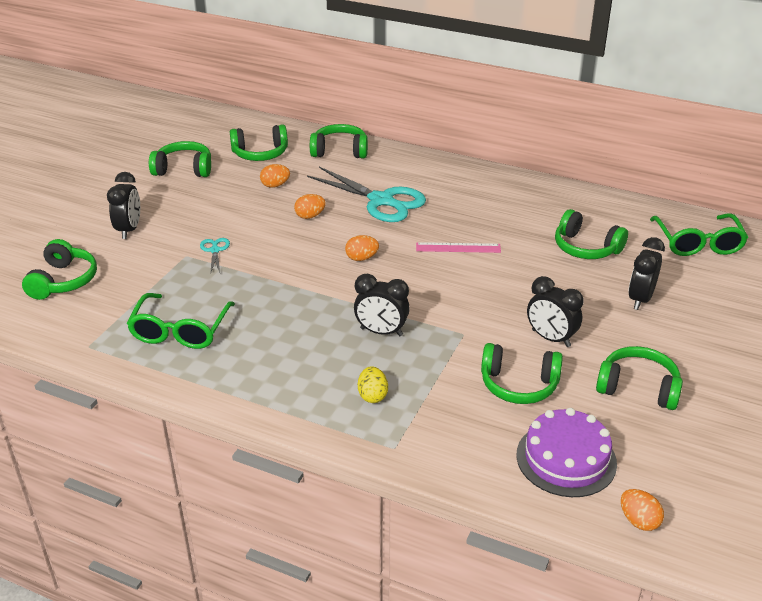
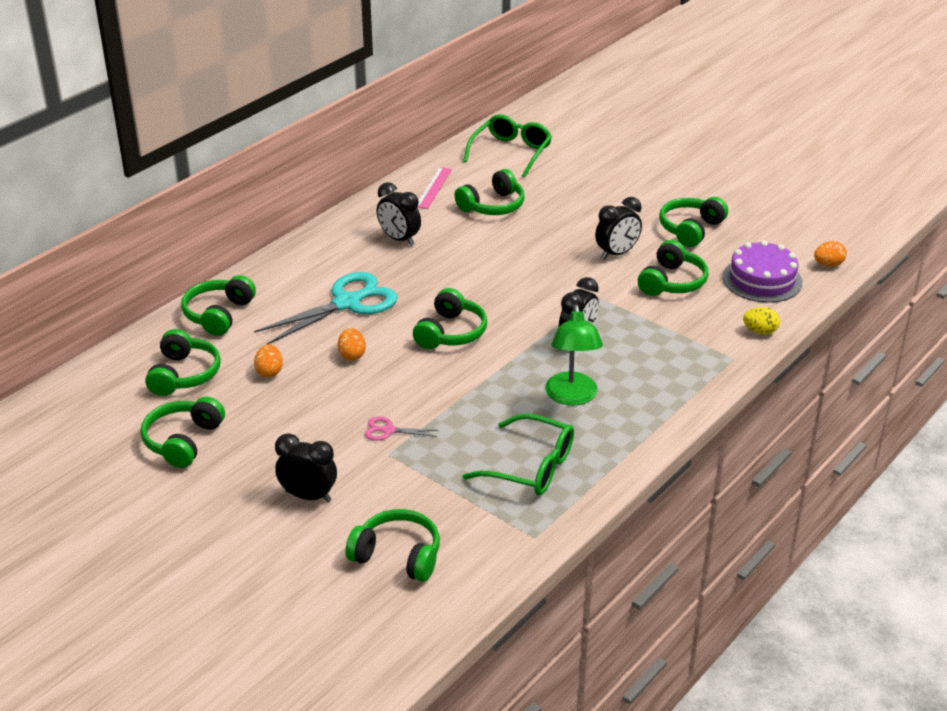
camera: 75 degrees left, 0 degrees up
(215, 250) = (388, 430): turquoise scissors -> pink scissors
(288, 341) = (572, 397): none -> green lamp
(361, 258) = (451, 332): orange egg -> green headphones
(372, 395) = (666, 359): yellow egg -> yellow egg (760, 331)
(458, 248) = (460, 273): pink ruler -> pink ruler (434, 188)
(640, 299) = (579, 199): black clock -> black clock (399, 239)
(698, 243) = (511, 152): green glasses -> green glasses turned 75 degrees counterclockwise

